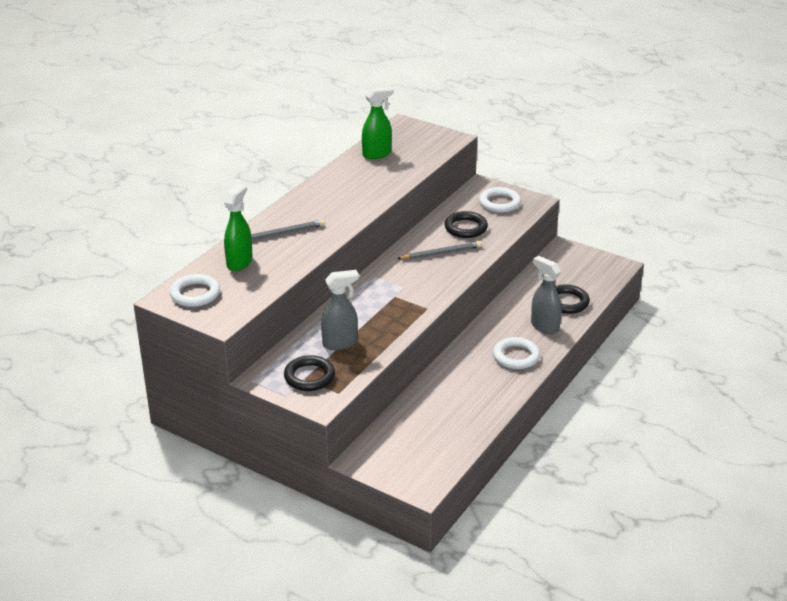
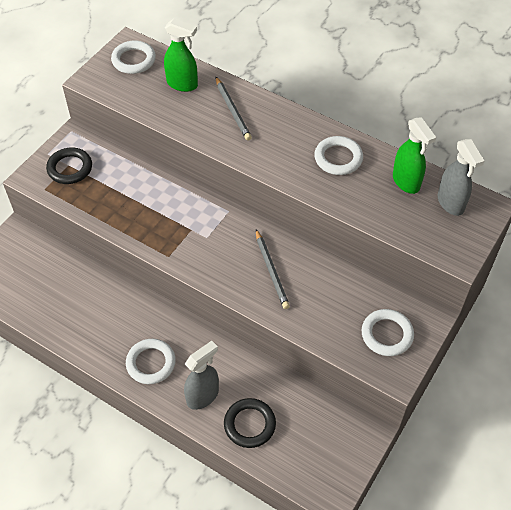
camera: 90 degrees right, 20 degrees up
(340, 343) = (116, 188): grey spray bottle -> grey spray bottle (451, 203)
(348, 182) = (338, 158): none -> white ring
(465, 228) = (326, 296): black ring -> none

